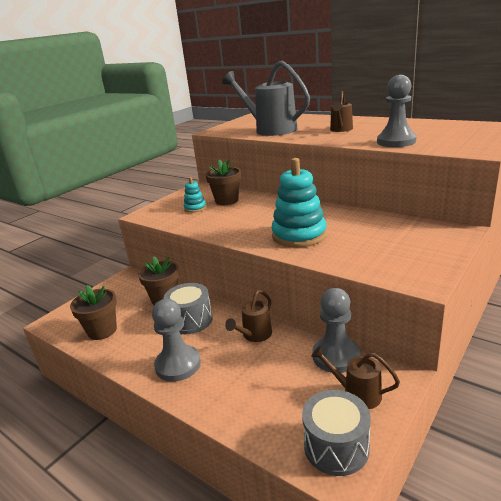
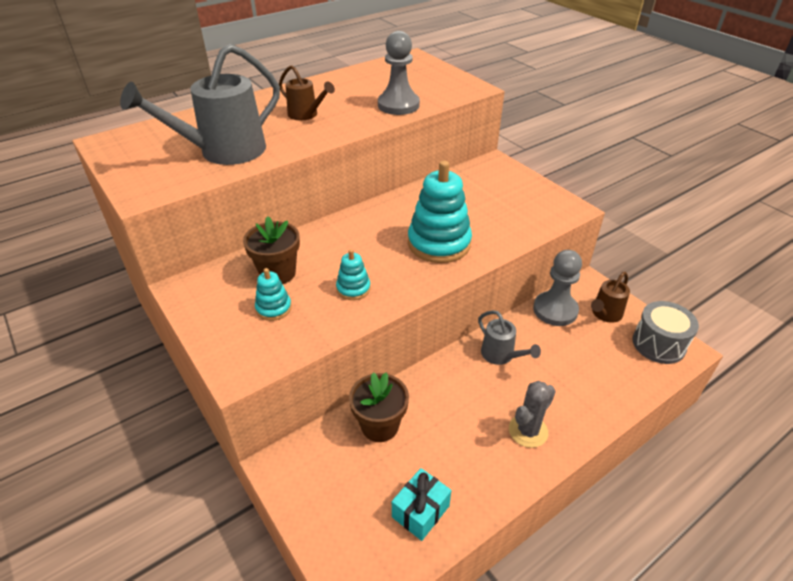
camera: 75 degrees left, 15 degrees up
(102, 330) = (420, 511): brown flower pot -> turquoise gift
(178, 365) = (528, 431): grey pawn -> grey cactus
(190, 320) = (446, 405): grey drum -> none
(225, 222) = (353, 289): none -> turquoise stacking toy
(254, 335) = (501, 355): brown watering can -> grey watering can

